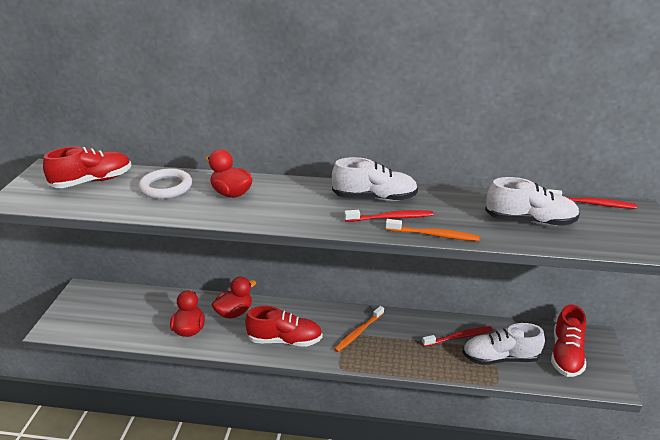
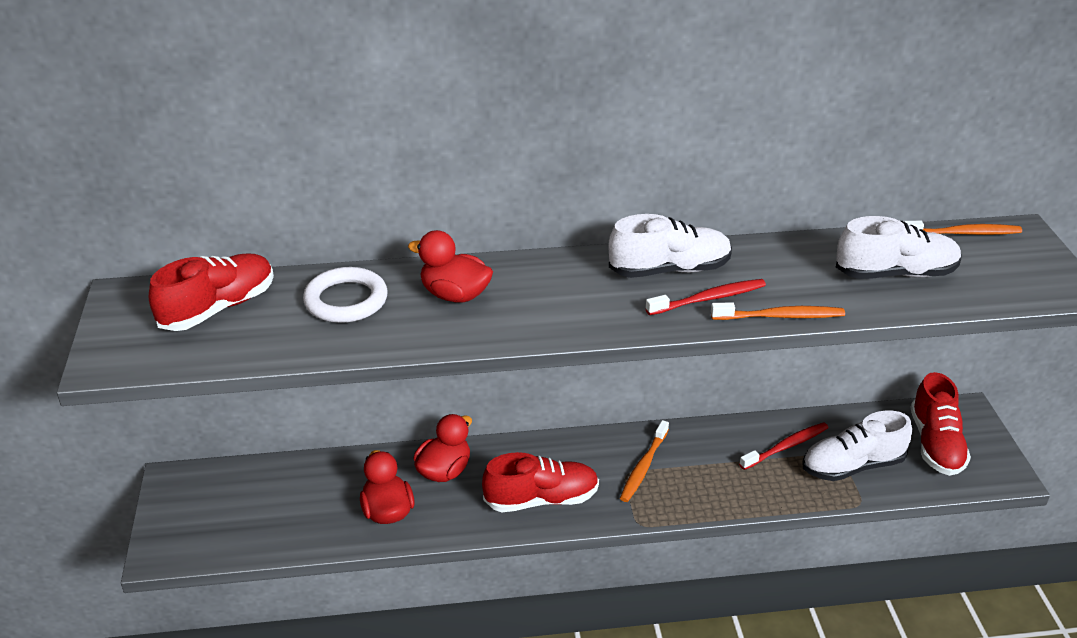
camera: 15 degrees left, 5 degrees up
(592, 204) = (963, 233): red toothbrush -> orange toothbrush

